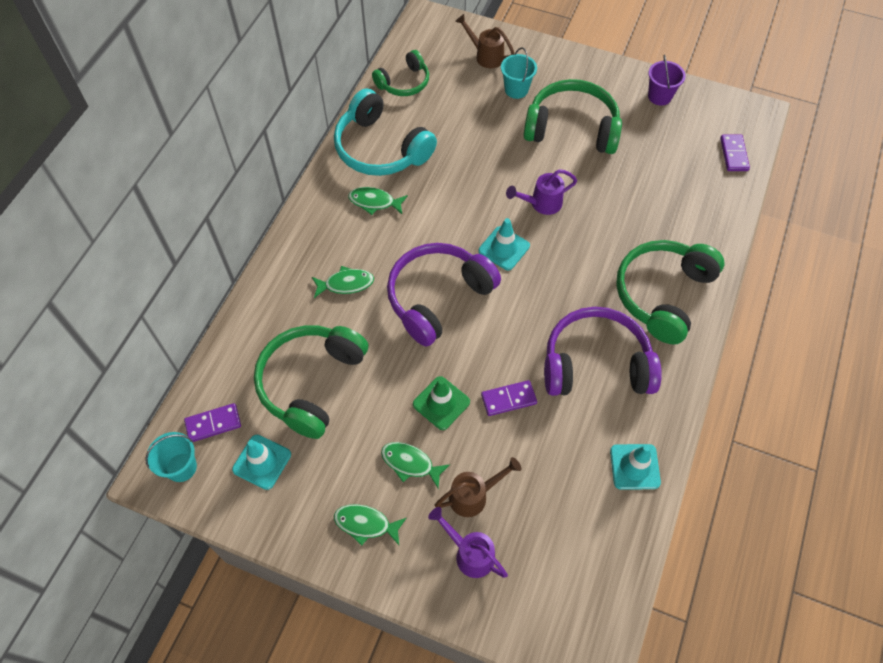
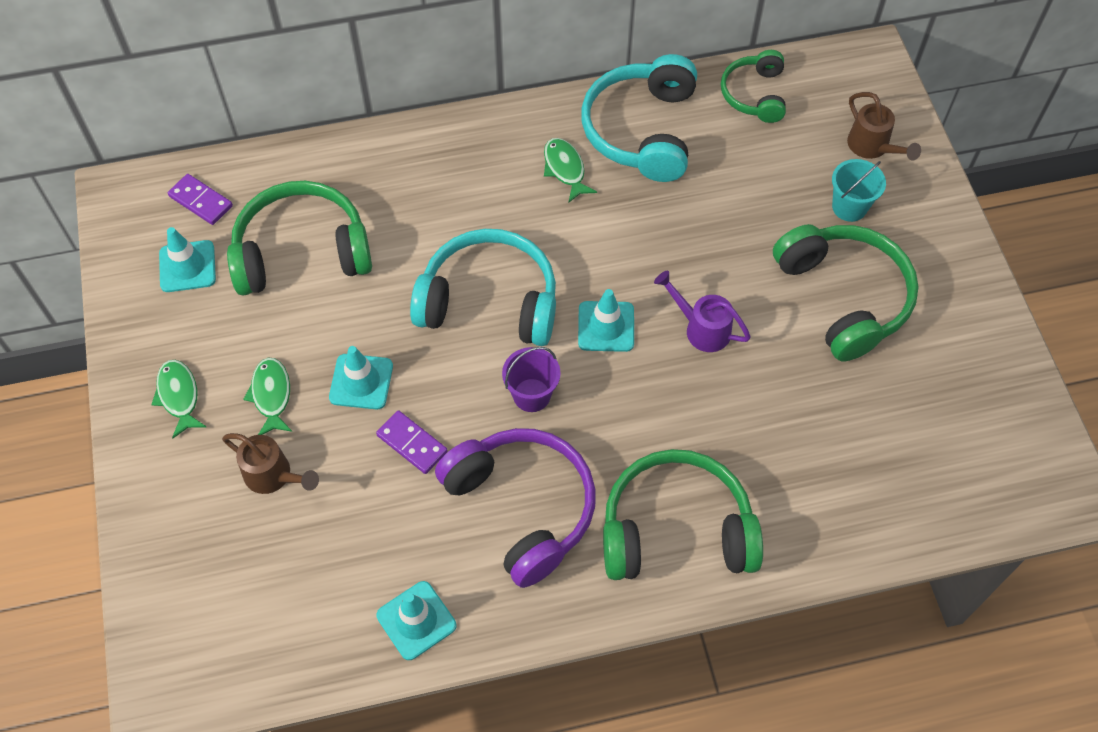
camera: 55 degrees right, 0 degrees up
(181, 467) = (139, 206): turquoise bucket -> none
(346, 284) = (440, 208): green fish -> none
(404, 82) = (754, 94): green headphones -> green headphones turned 75 degrees clockwise
(438, 298) = (489, 302): purple headphones -> turquoise headphones
(441, 403) = (361, 382): green traffic cone -> turquoise traffic cone
(470, 553) = (206, 510): purple watering can -> none
(486, 56) = (872, 147): brown watering can -> brown watering can turned 150 degrees clockwise
(659, 96) = (988, 365): purple bucket -> purple bucket (531, 395)
(734, 154) = (971, 502): purple domino -> none

